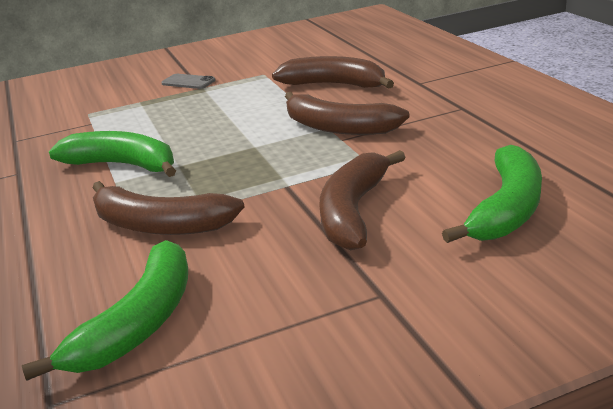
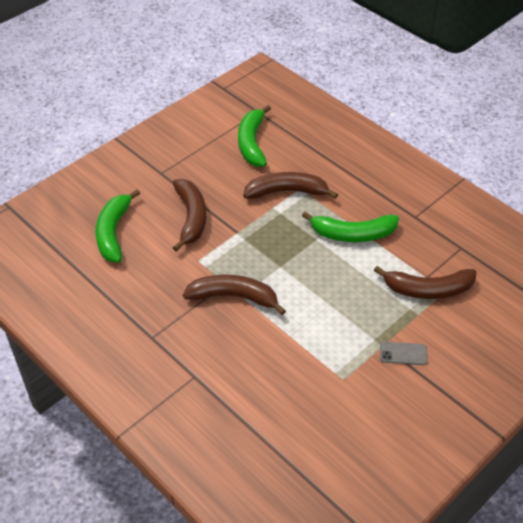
camera: 155 degrees right, 20 degrees up
(335, 85) = (265, 363): brown banana -> brown banana (428, 289)

